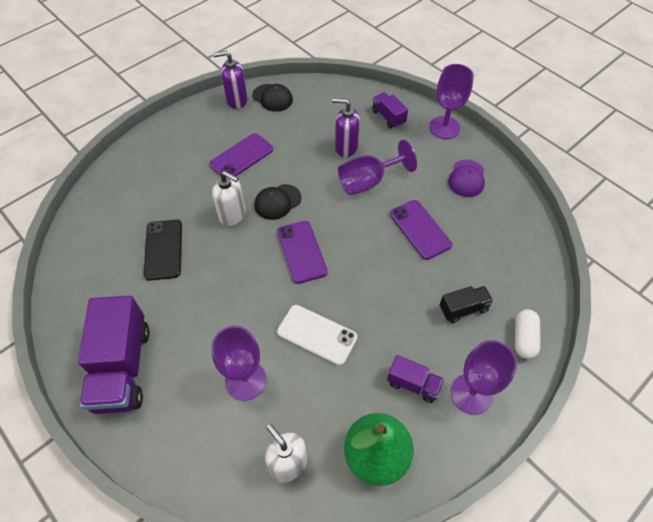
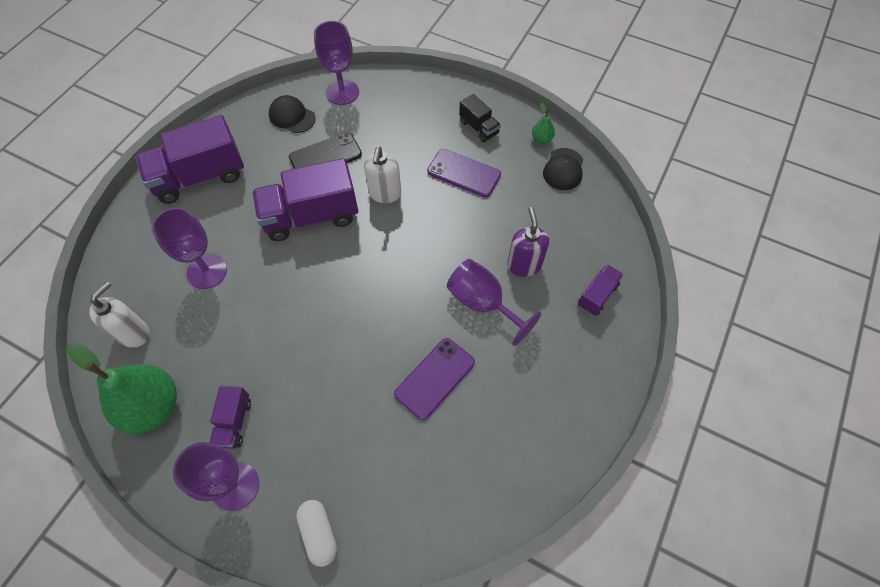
camera: 70 degrees right, 5 degrees up
(227, 277) = (311, 216): none -> purple truck
(236, 100) = (541, 139): purple soap dispenser -> green pear
(277, 202) = (417, 225): black cap -> black cap (292, 116)
(301, 252) = (362, 269): purple phone -> none
(317, 335) = (268, 314): white phone -> none
(444, 127) = (613, 366): purple goblet -> purple goblet (342, 92)
(463, 309) = (340, 453): black truck -> black truck (479, 127)
(466, 178) = (537, 414): purple cap -> none
(523, 338) = (319, 533): white capsule -> white capsule turned 75 degrees clockwise

